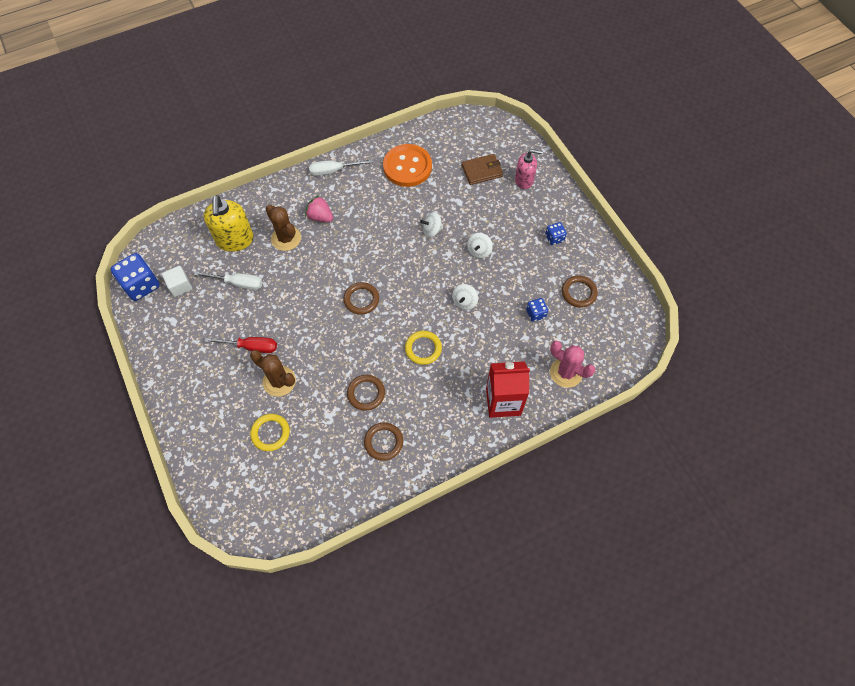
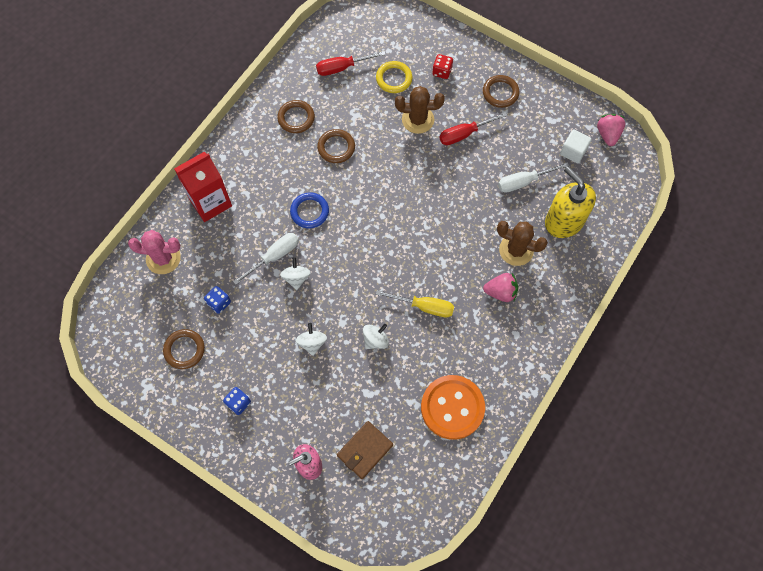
camera: 150 degrees right, 5 degrees up
(141, 285) = (608, 134): blue dice -> pink strawberry
(223, 416) = (442, 72): none -> red dice
(308, 472) = (342, 68): none -> red screwdriver
(333, 171) = (529, 355): white screwdriver -> white screwdriver (274, 256)
(361, 299) = (397, 227): brown ring -> brown ring (500, 93)
(381, 234) = (424, 306): none -> yellow screwdriver
(423, 349) = (309, 211): yellow ring -> blue ring

